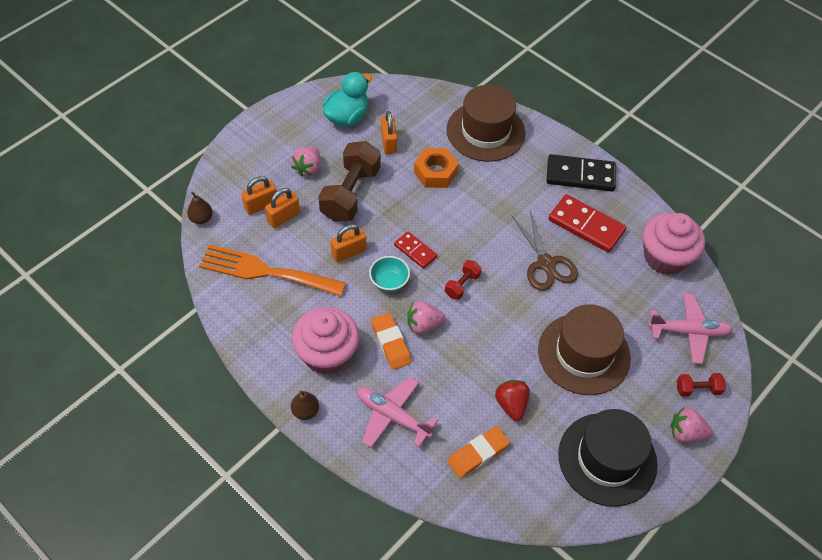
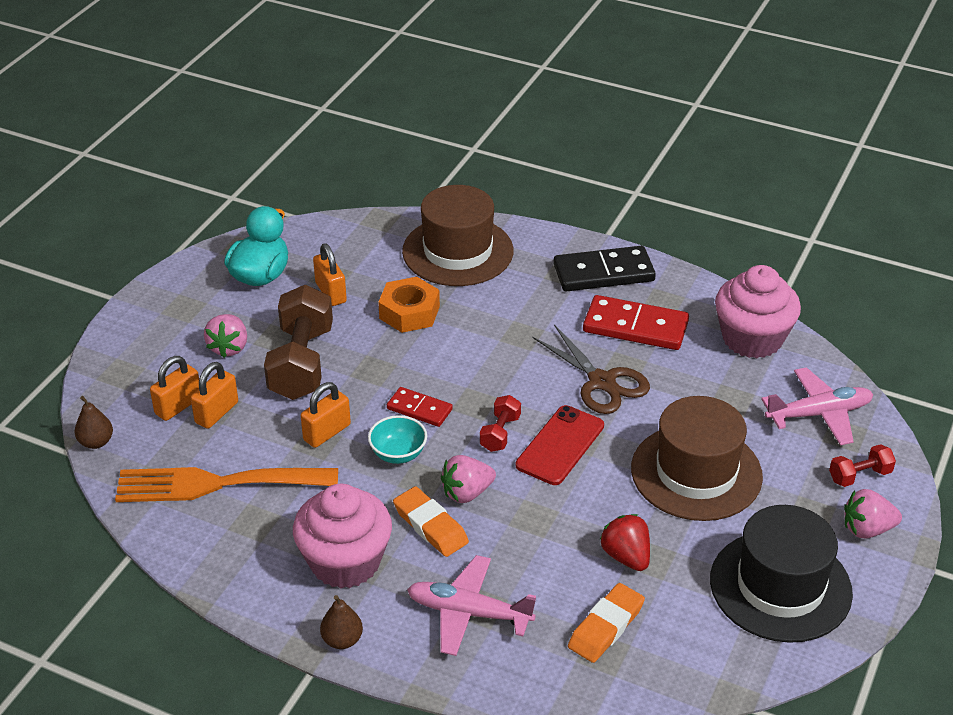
camera: 15 degrees left, 15 degrees down
(499, 306) = (560, 445): none -> red phone

